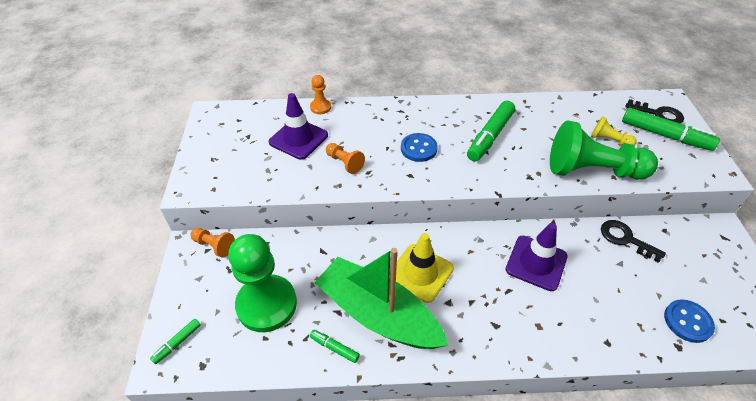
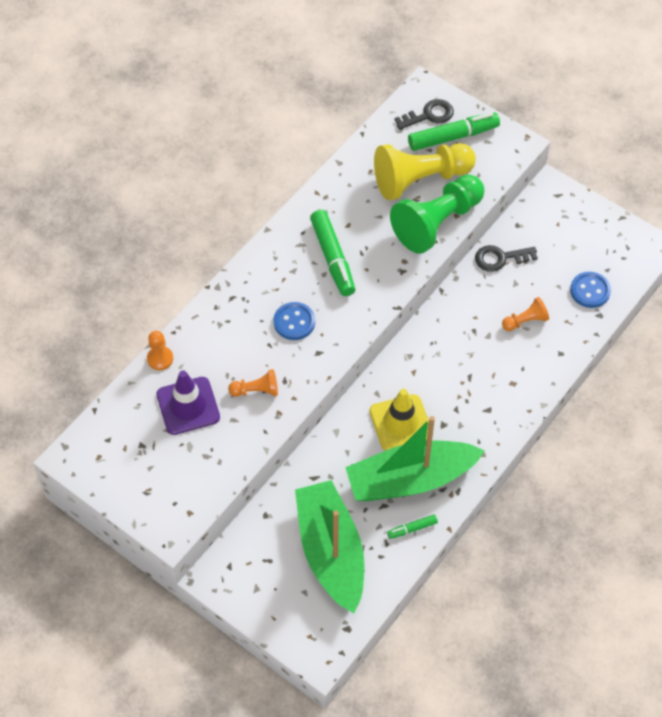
camera: 50 degrees left, 10 degrees up
(177, 343) = (310, 636): green marker -> none
(214, 246) = (230, 557): orange pawn -> orange pawn (525, 321)
(267, 304) = (331, 552): green pawn -> green boat
(536, 263) = (464, 337): purple traffic cone -> none
(609, 140) = (420, 179): yellow pawn -> yellow pawn, size x2.22

